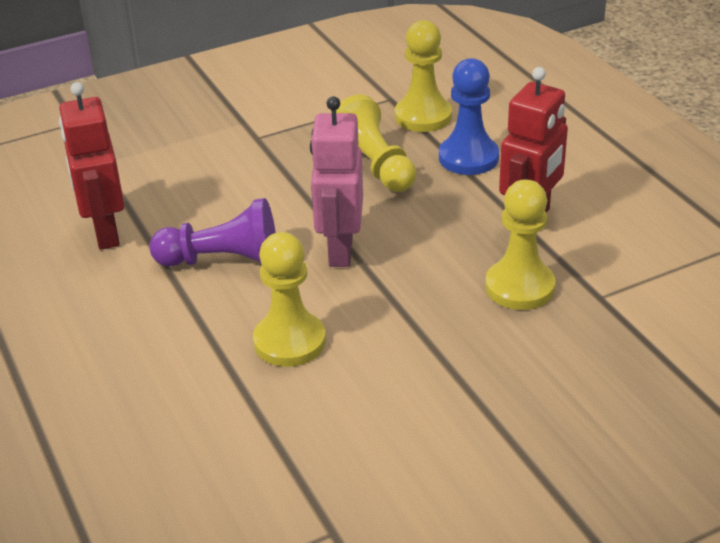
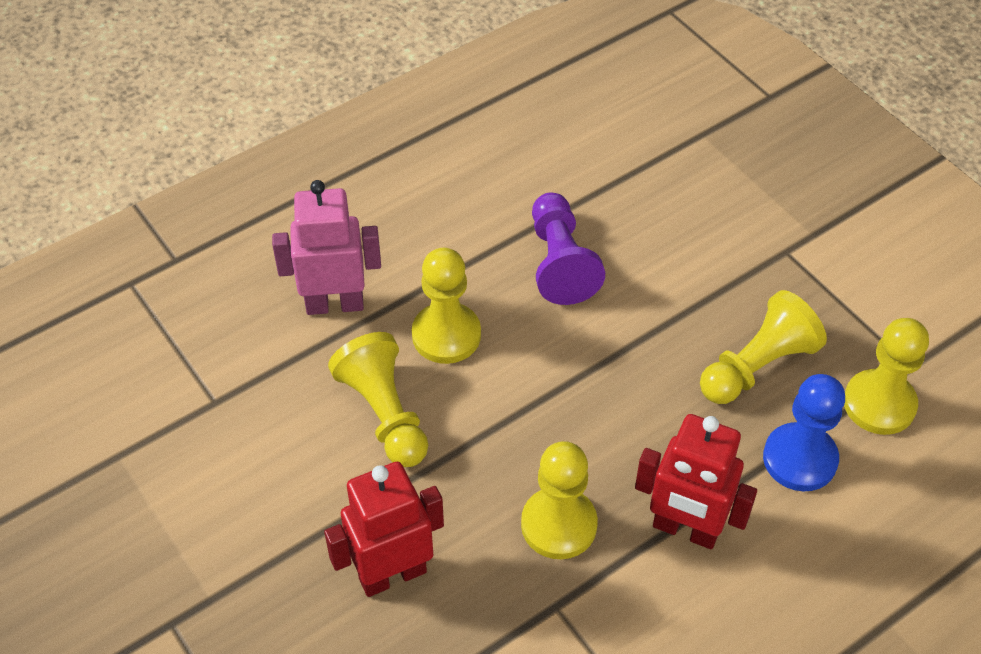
camera: 80 degrees right, 15 degrees up
(105, 233) = (586, 165): red robot -> red robot (392, 574)
(340, 250) = (593, 355): pink robot -> pink robot (335, 304)
(378, 391) = (384, 413): none -> yellow pawn

